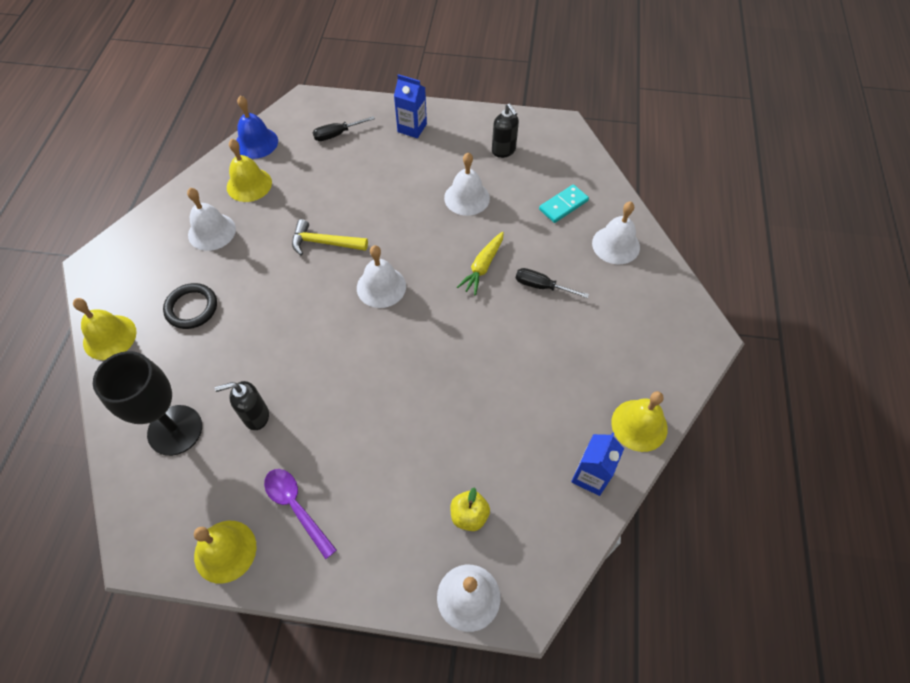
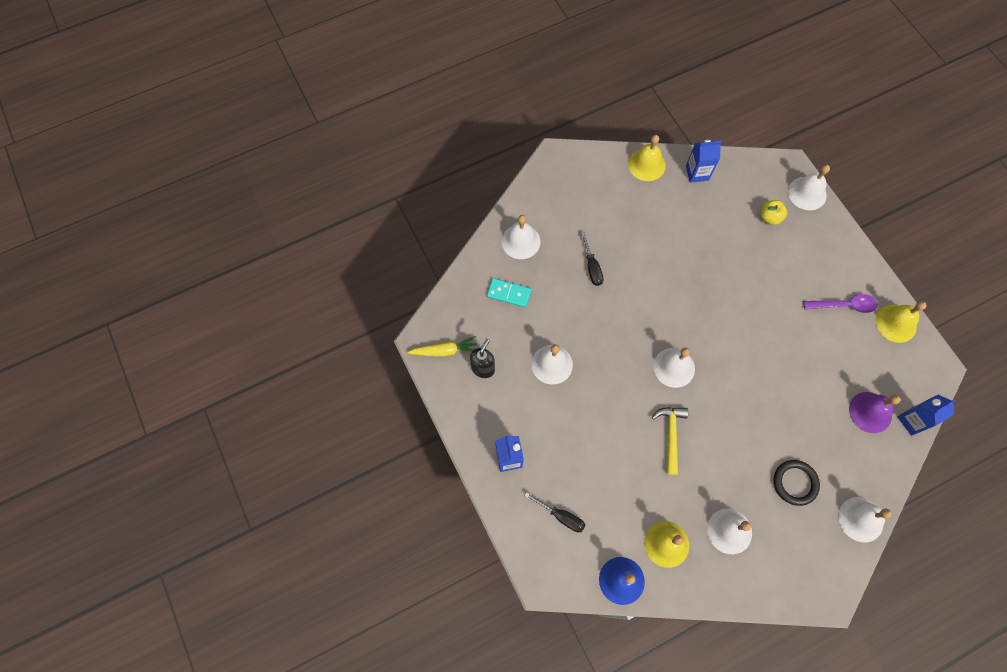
camera: 125 degrees left, 10 degrees up
(109, 337) = (861, 519): yellow bell -> white bell
(125, 466) = (912, 421): none -> blue carton
(175, 430) = (870, 412): black goblet -> purple bell
(256, 416) = (821, 371): black soap dispenser -> none
(296, 507) = (844, 305): purple spoon -> purple spoon turned 105 degrees counterclockwise
(324, 243) = (671, 435): yellow hammer -> yellow hammer turned 150 degrees counterclockwise
(483, 267) = (605, 313): yellow carrot -> yellow carrot (444, 350)

